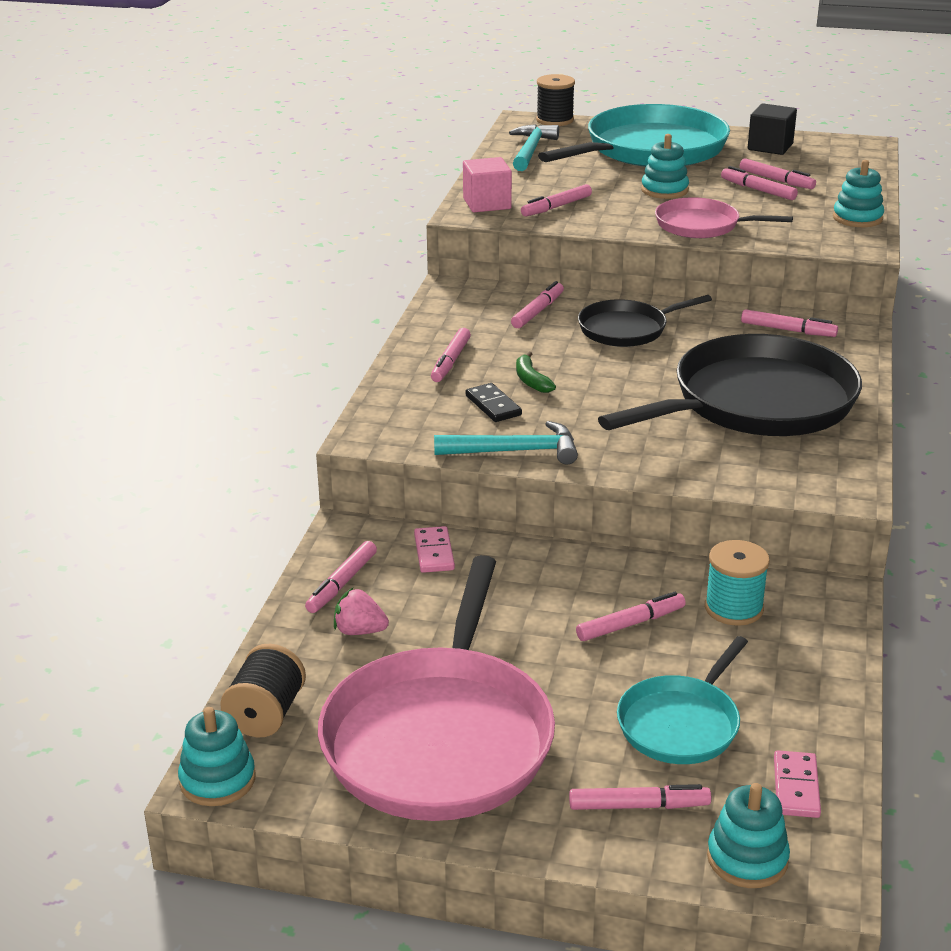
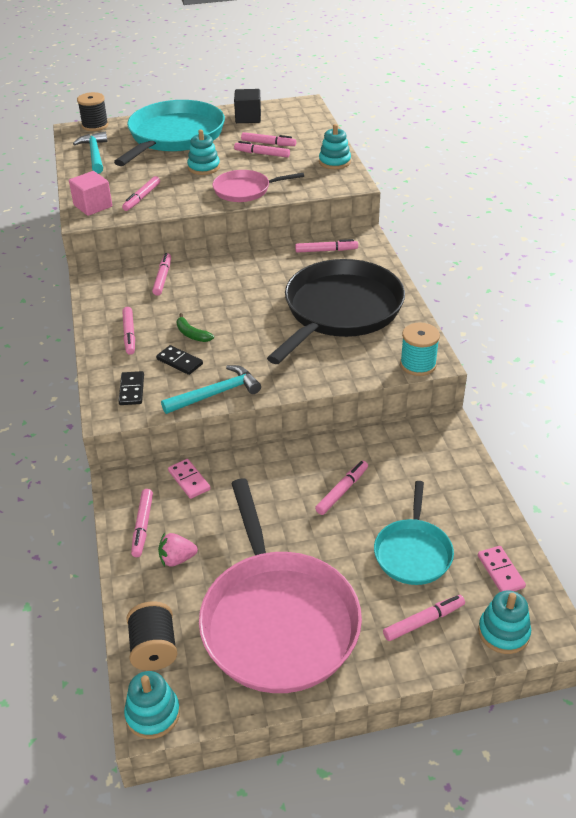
camera: 25 degrees left, 10 degrees up
(411, 420) = (131, 390): none -> black domino
(627, 329) = (228, 276): black pan -> none
(733, 608) = (394, 458): turquoise spool -> turquoise spool (418, 364)

